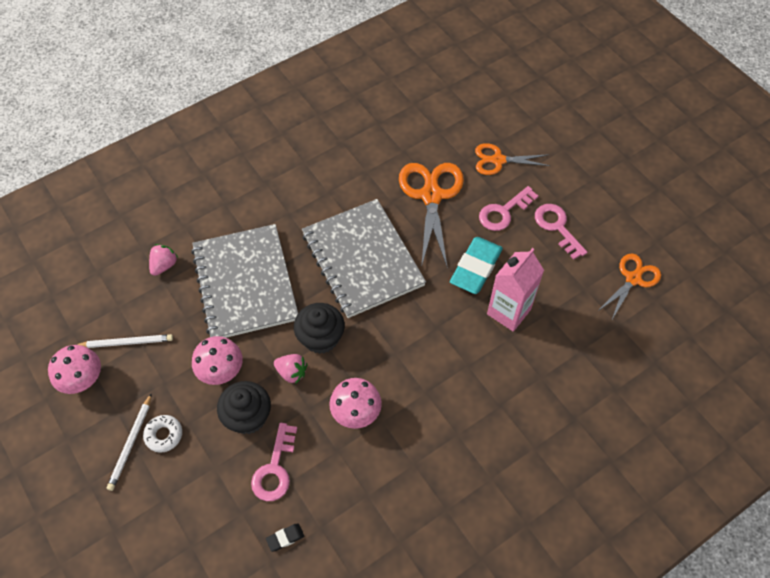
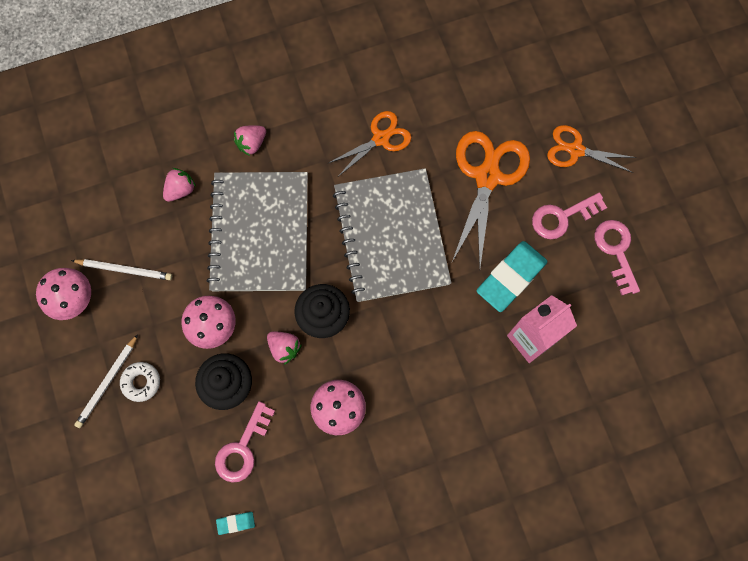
camera: 15 degrees right, 15 degrees up
(220, 215) = (251, 143): none -> pink strawberry
(285, 538) = (236, 523): black eraser -> turquoise eraser
(633, 279) = (681, 335): orange scissors -> orange scissors (381, 138)

